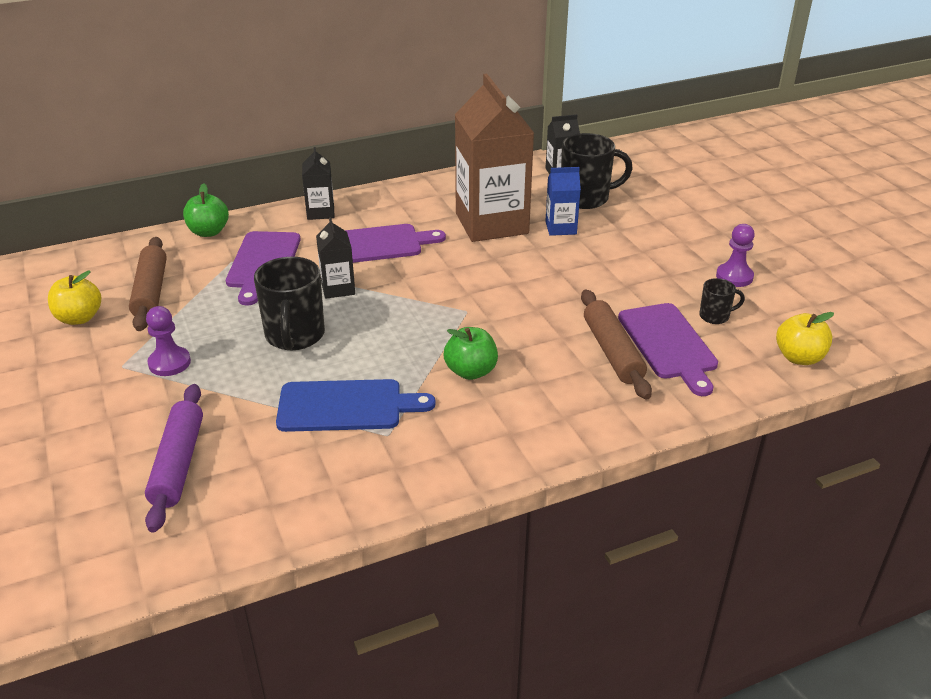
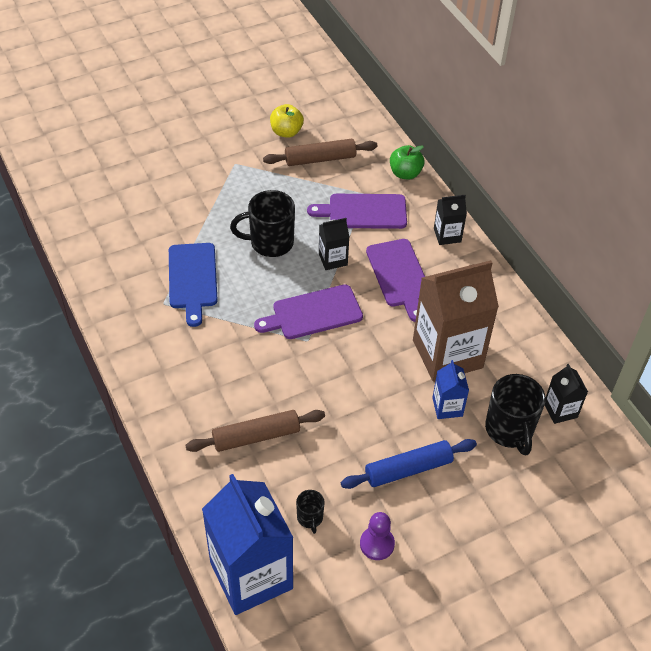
camera: 85 degrees right, 15 degrees up
(169, 363) = (238, 185): purple pawn -> none
(178, 464) = (142, 208): purple rolling pin -> none
(471, 371) = (230, 345): green apple -> none
(641, 254) = (408, 469): none -> blue rolling pin
(668, 344) = (267, 477): purple cutting board -> purple cutting board (313, 313)
(799, 357) = (251, 575): yellow apple -> blue carton

